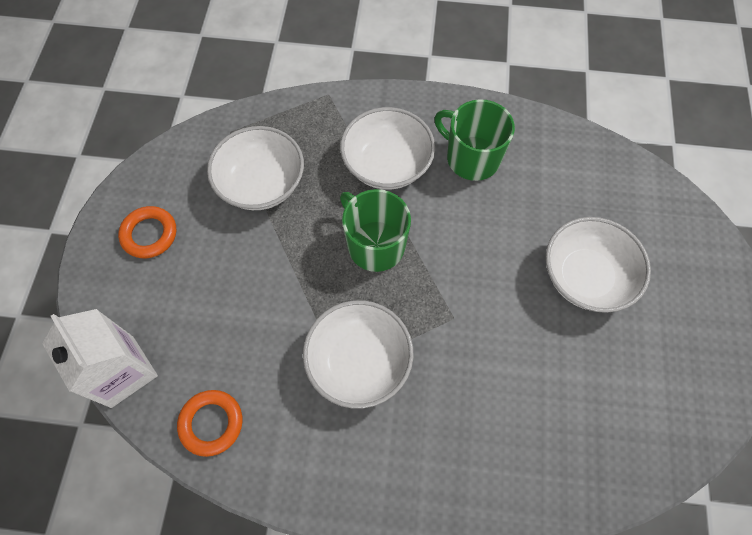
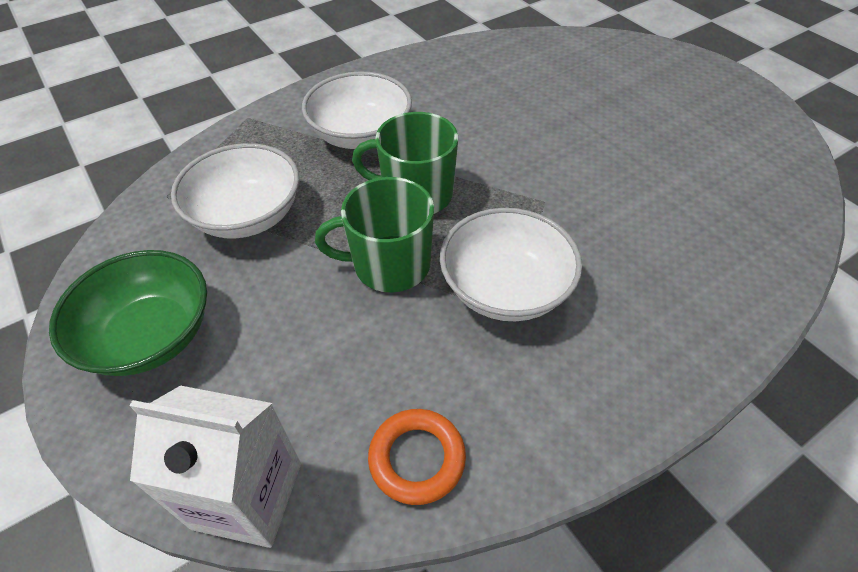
camera: 40 degrees left, 15 degrees down
(149, 234) = (150, 336): orange ring -> green bowl
(471, 158) = (429, 93): green mug -> green mug (389, 265)
(585, 277) = (606, 115): white bowl -> none

